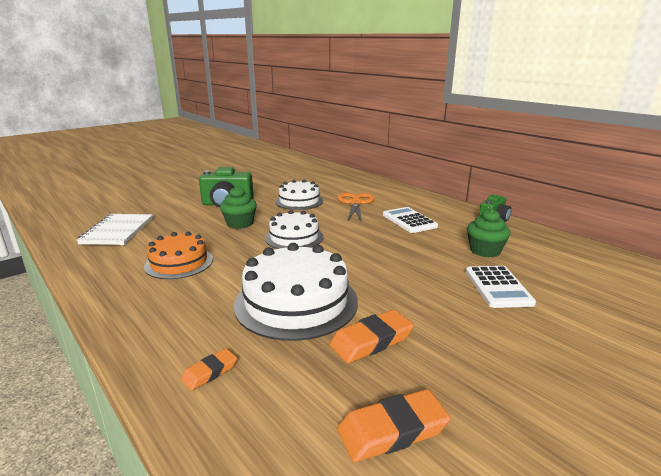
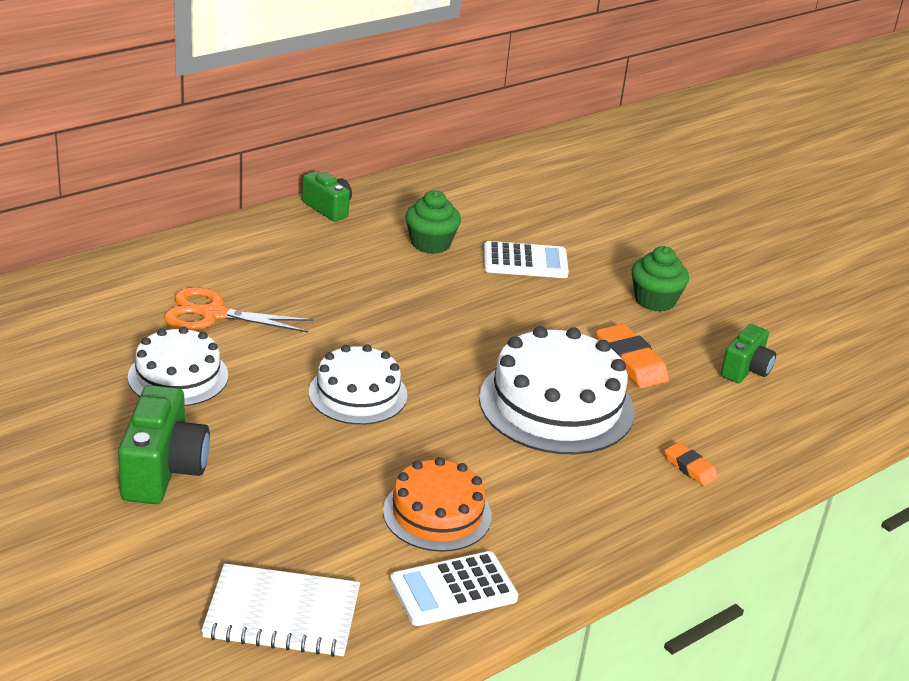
camera: 90 degrees left, 10 degrees up
(240, 223) = (281, 452): green cupcake -> green cupcake (655, 300)
(392, 430) = (746, 370): orange eraser -> green camera
(409, 221) = (313, 277): white calculator -> white calculator (453, 590)

